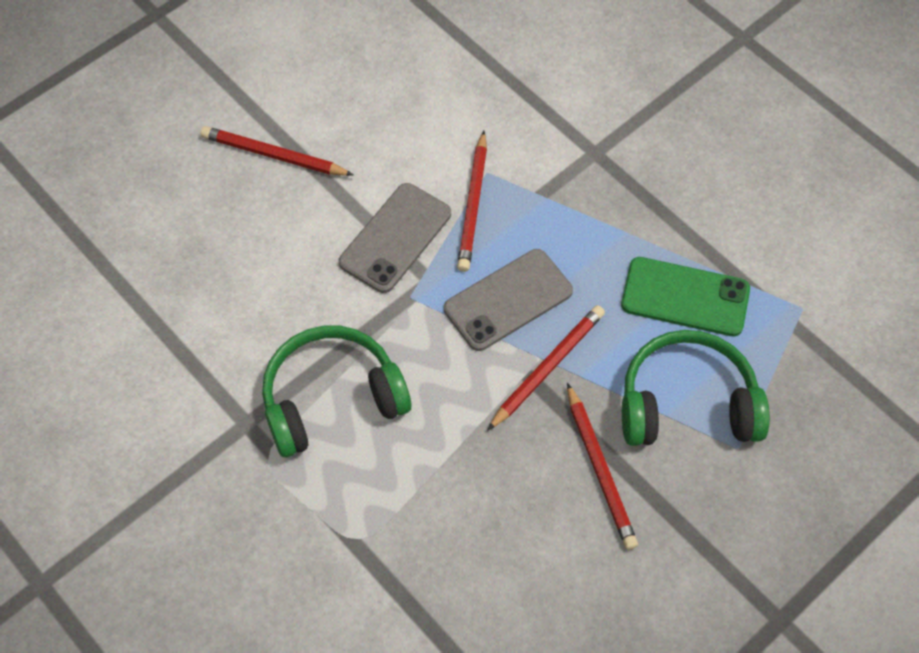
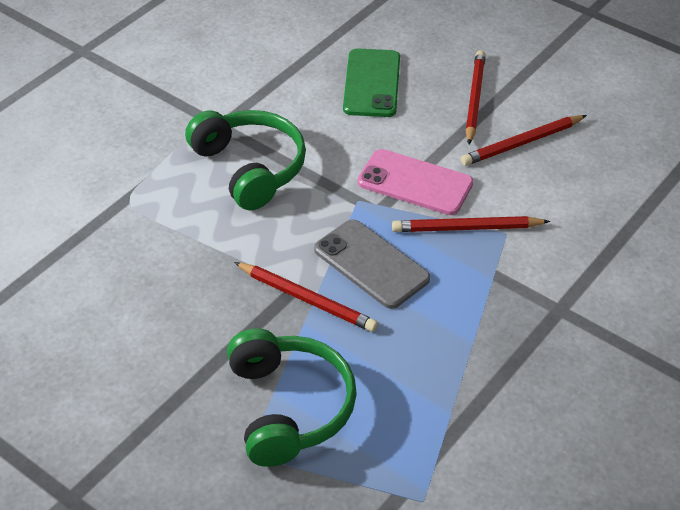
camera: 80 degrees right, 15 degrees down
(395, 238) = (415, 183): grey phone -> pink phone
(600, 469) = (209, 347): red pencil -> red pencil (522, 143)
(685, 297) = (409, 396): green phone -> green phone (372, 83)

